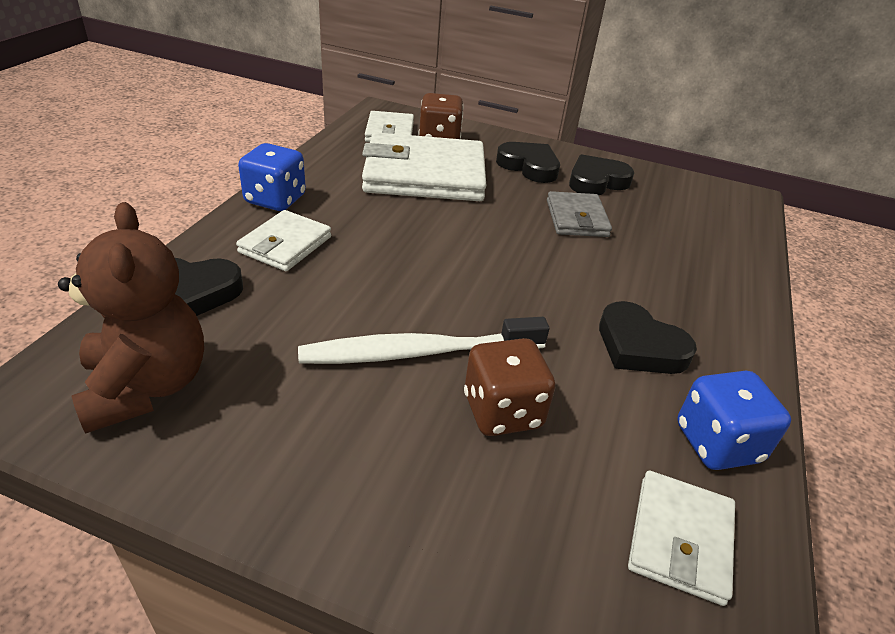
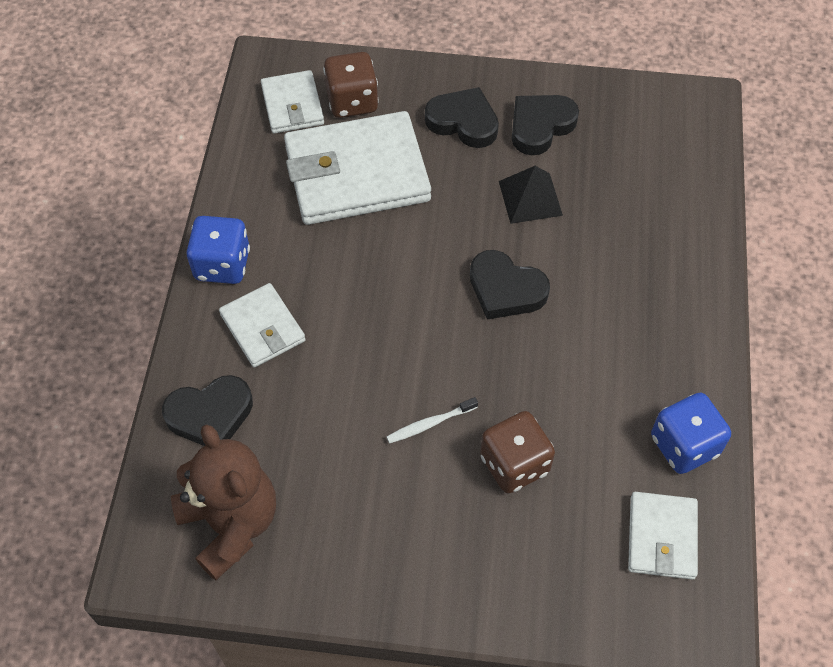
camera: 10 degrees left, 20 degrees up
(285, 245) = (263, 328): white wallet -> white wallet turned 45 degrees counterclockwise
(418, 352) = (430, 424): white toothbrush -> white toothbrush, size x0.46
(577, 218) = (530, 198): grey wallet -> black pyramid
(639, 346) = (613, 359): black heart -> black heart (505, 289)

